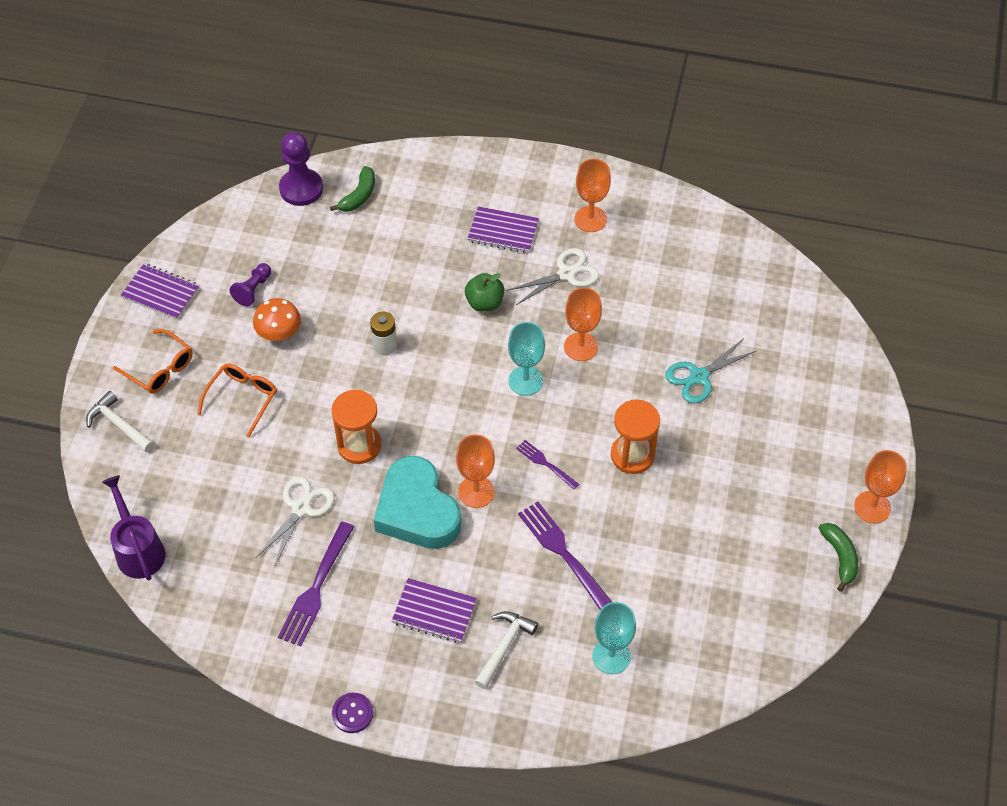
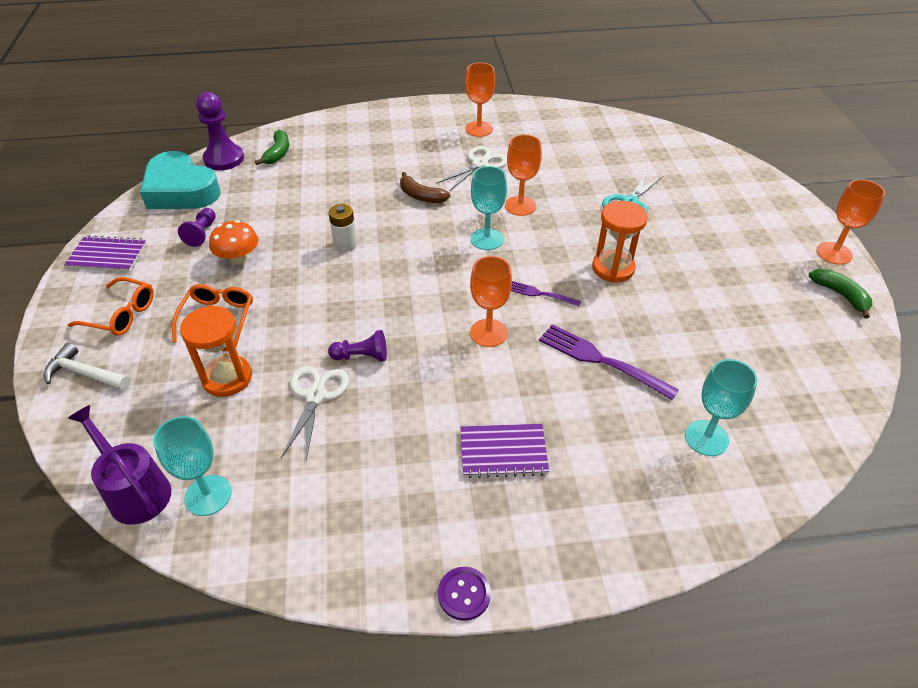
camera: 20 degrees left, 10 degrees down
(191, 572) = (208, 495): none -> turquoise goblet
(316, 587) = (362, 467): purple fork -> none
(354, 481) = (362, 356): none -> purple pawn
(359, 445) = (354, 325): orange hourglass -> orange hourglass (227, 378)
(417, 510) = (438, 364): turquoise heart -> turquoise heart (181, 190)
(484, 303) = (421, 196): green apple -> brown banana
(503, 232) = (412, 150): purple notebook -> none
(504, 647) = (595, 463): white hammer -> none

